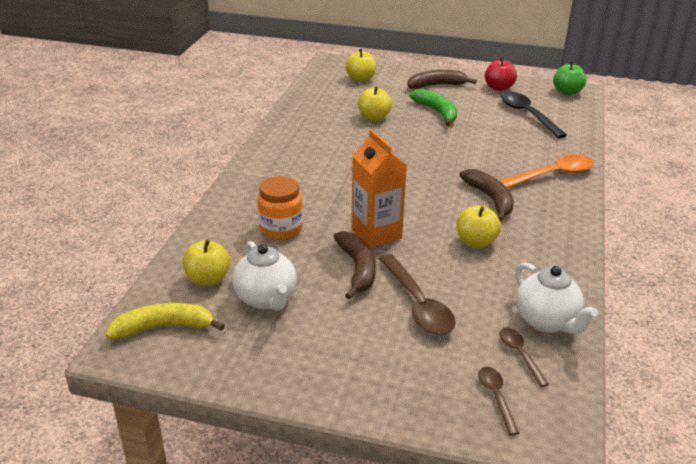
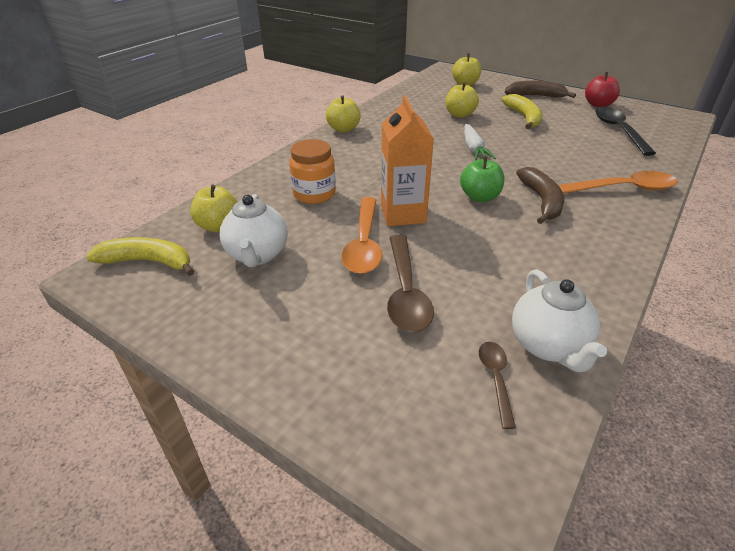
camera: 20 degrees right, 5 degrees up
(357, 269) = (364, 244): brown banana -> orange spoon
(406, 154) = (473, 148): none -> white carrot
(437, 112) = (524, 117): green banana -> yellow banana
(476, 242) = (504, 241): yellow apple -> yellow apple (343, 129)
(496, 397) = (439, 427): brown spoon -> none
(567, 92) = (671, 116): green apple -> green apple (480, 197)

